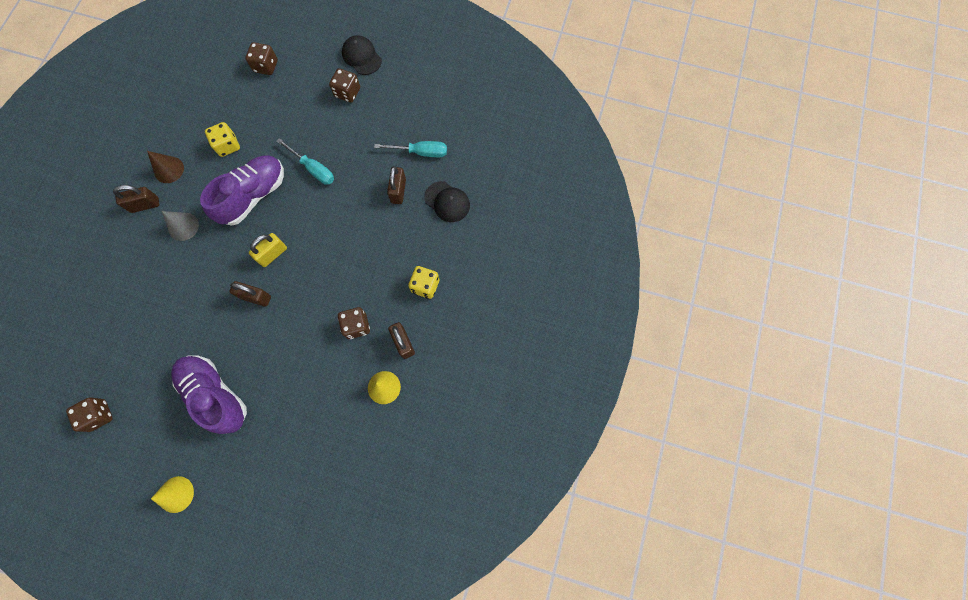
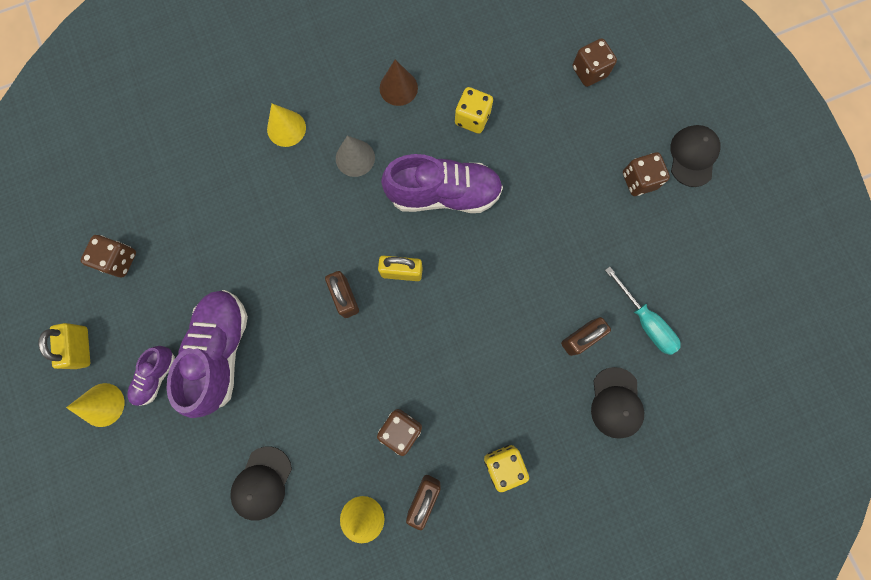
camera: 50 degrees right, 5 degrees up
(125, 251) = (286, 128): none -> yellow cone
(128, 481) = (82, 347): none -> yellow padlock
(145, 205) = (345, 101): brown padlock -> none
(192, 446) = (156, 376): none -> purple shoe
(312, 430) = (262, 483): none -> black cap
(313, 169) = (524, 226): turquoise screwdriver -> none

